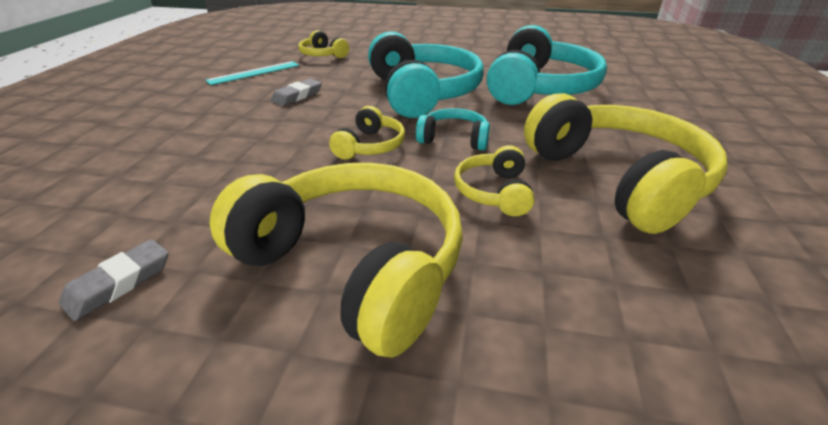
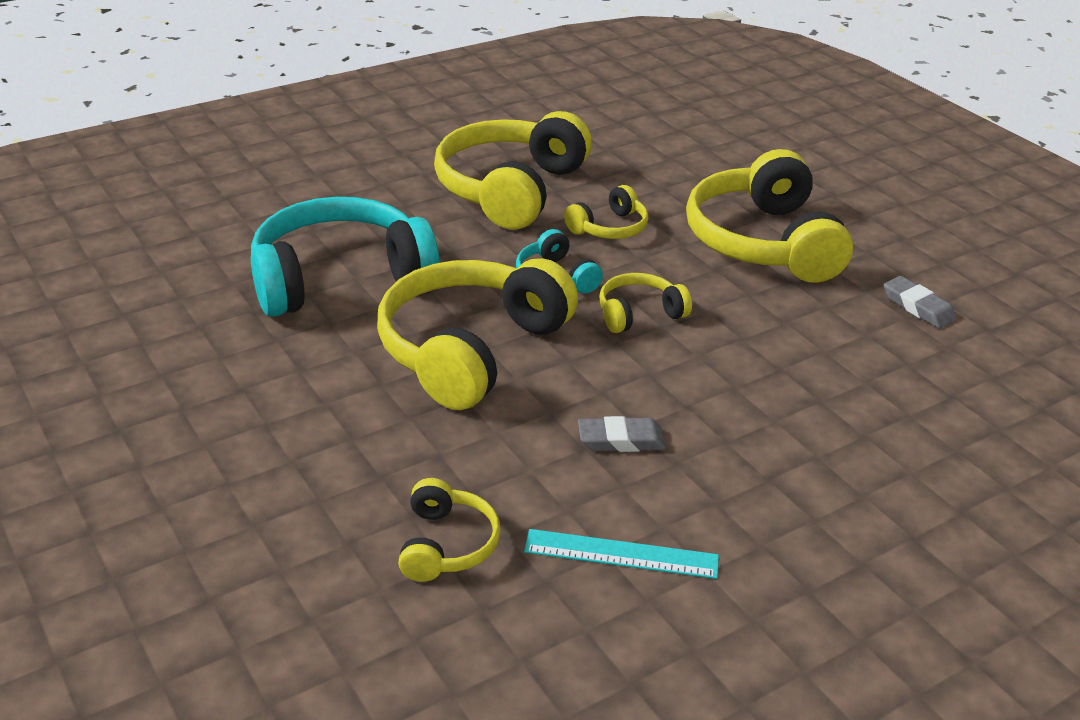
camera: 135 degrees left, 0 degrees up
(119, 283) = (918, 307): grey eraser -> grey eraser turned 60 degrees clockwise
(422, 93) = (471, 350): turquoise headphones -> yellow headphones

